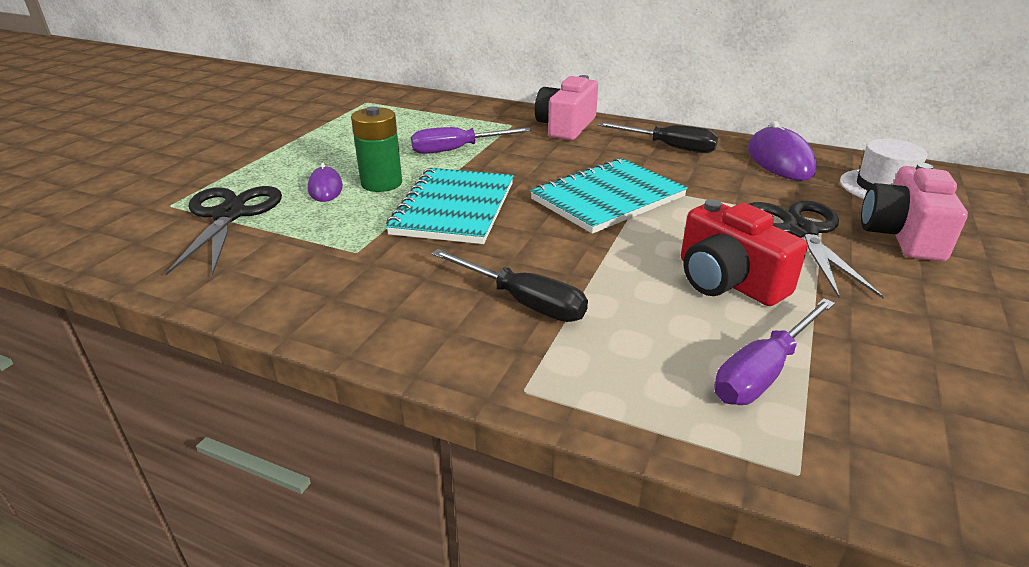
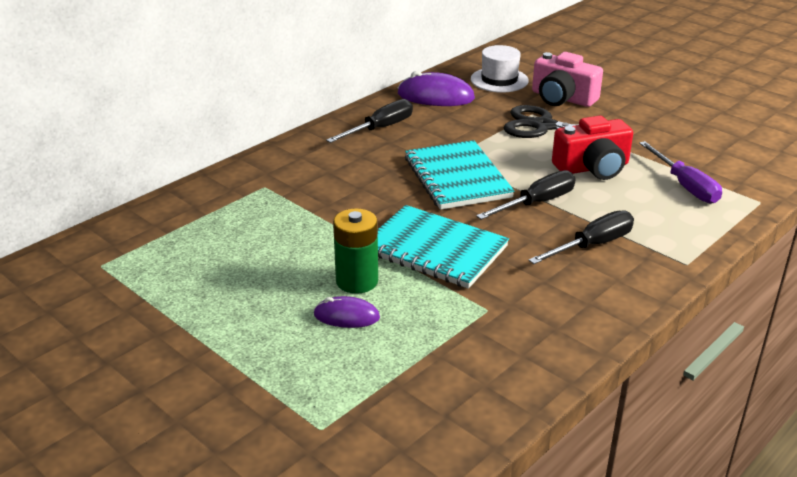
camera: 70 degrees left, 0 degrees up
(229, 215) = (374, 383): black scissors -> none
(457, 149) = (305, 227): purple screwdriver -> none
(566, 126) = (295, 161): pink camera -> none
(595, 251) = (537, 203): none -> black screwdriver

